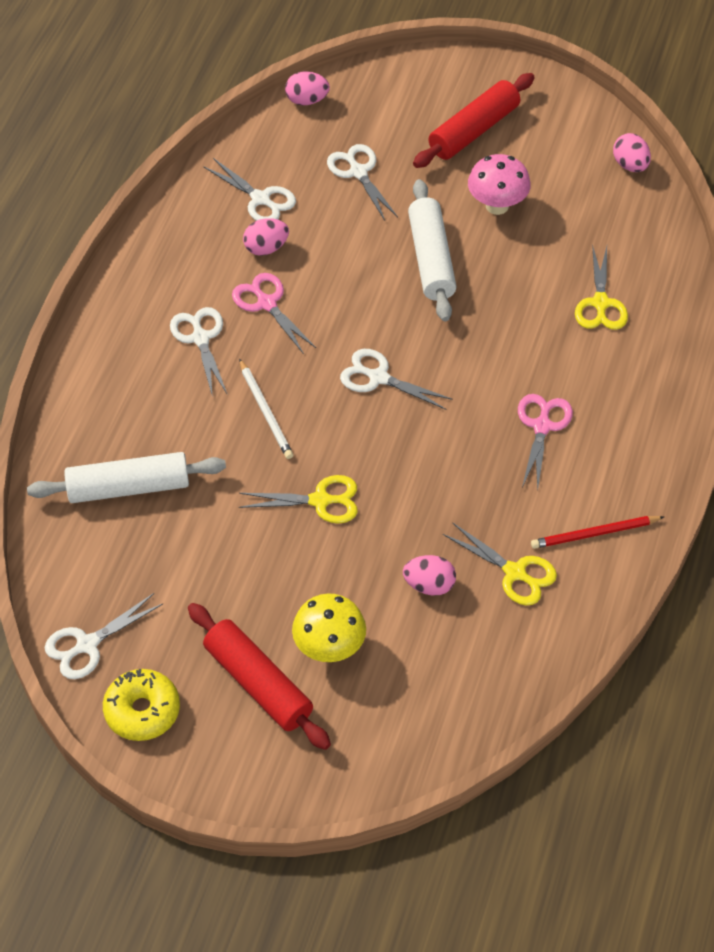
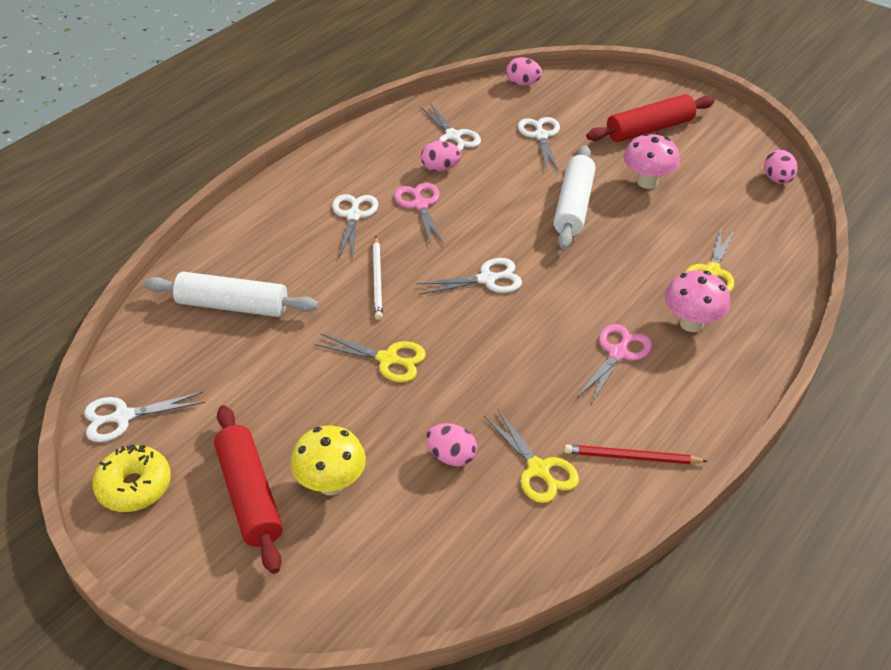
camera: 20 degrees right, 10 degrees down
(378, 378) = (487, 279): white scissors -> white scissors turned 120 degrees clockwise
(600, 371) = (691, 323): none -> pink mushroom

